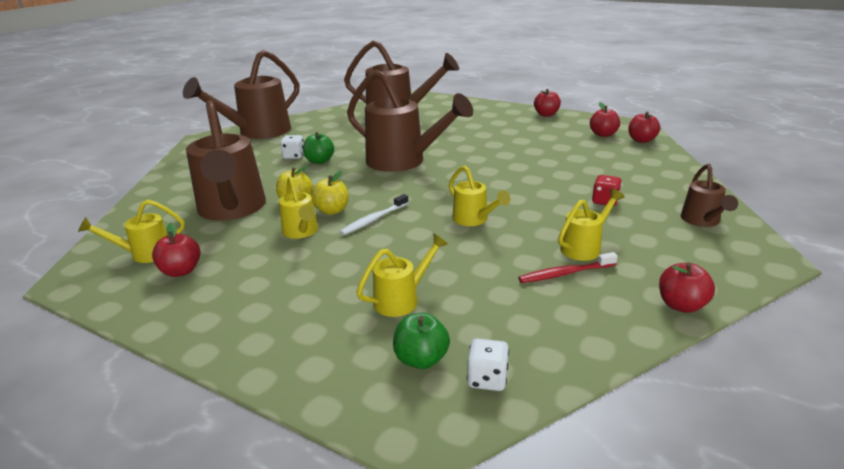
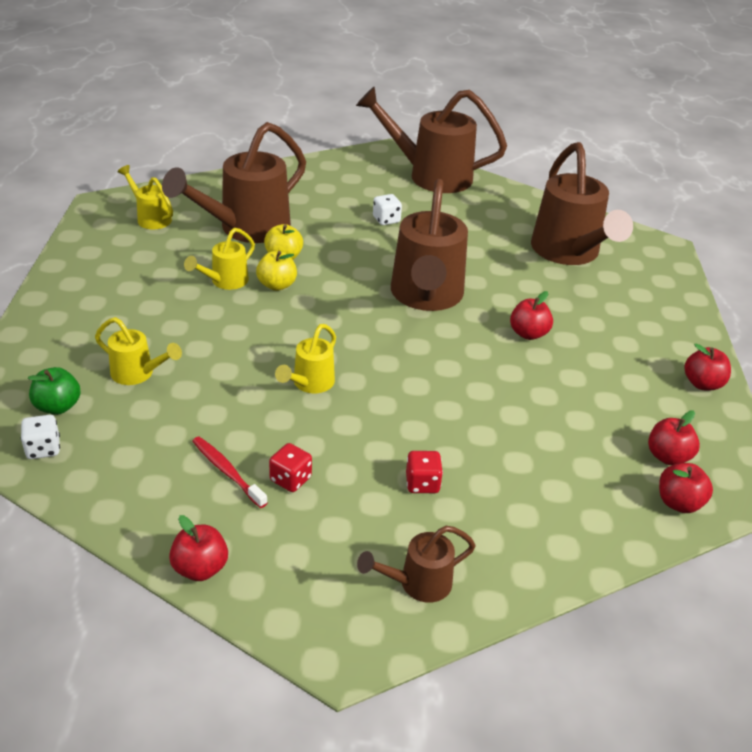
camera: 60 degrees right, 10 degrees up
(181, 271) = (133, 245): red apple -> red apple (528, 333)
(319, 161) = (385, 240): green apple -> none
(374, 219) = (273, 316): white toothbrush -> none
(584, 247) = (290, 479): yellow watering can -> red dice

